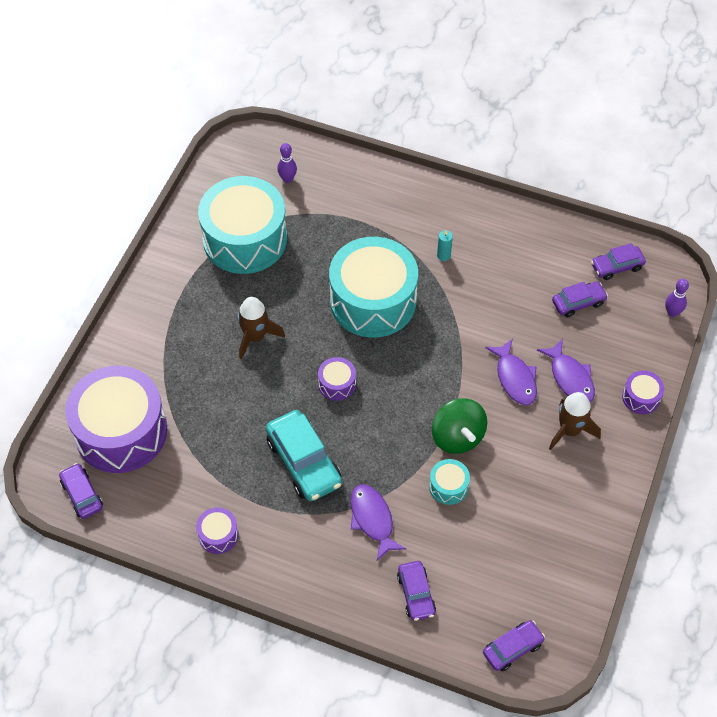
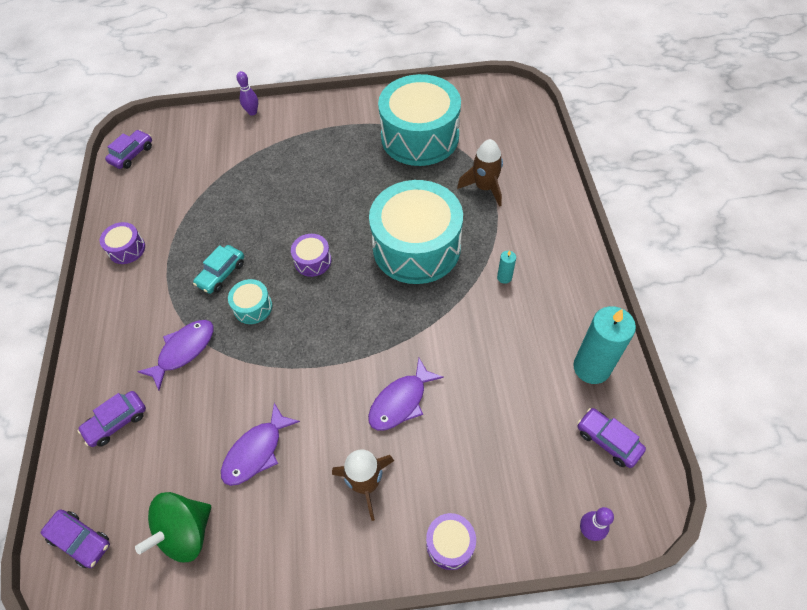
camera: 65 degrees right, 0 degrees up
(121, 431) = (197, 150): purple drum -> none
(255, 337) = (328, 186): brown rocket -> brown rocket (484, 187)
(287, 179) = (500, 135): purple bowling pin -> purple bowling pin (252, 112)
(304, 462) = (221, 274): turquoise car -> turquoise car, size x0.59
(448, 486) = (245, 397): turquoise drum -> turquoise drum (253, 307)
(457, 437) = (305, 380): green spinning top -> green spinning top (186, 532)
(556, 244) = (591, 367): none -> turquoise candle
(570, 378) = (432, 455): purple fish -> purple fish (256, 451)
(578, 303) = (532, 421): purple car -> none

